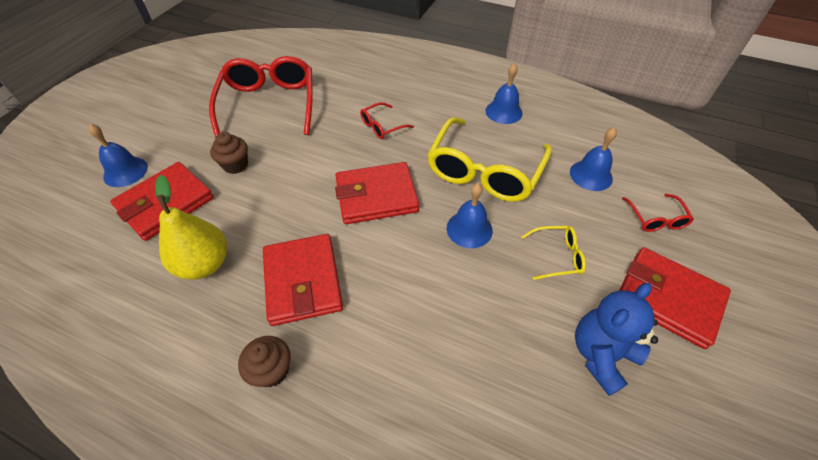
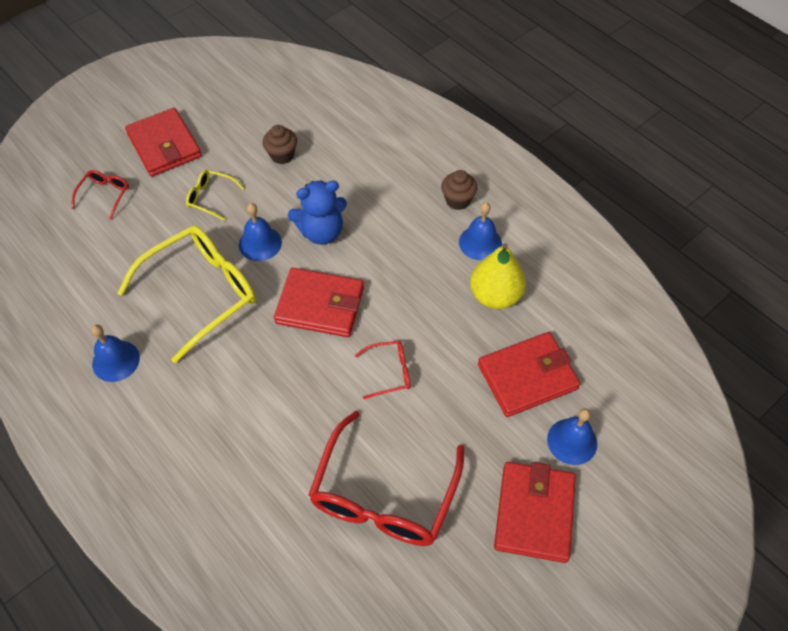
camera: 155 degrees left, 5 degrees up
(236, 165) = (448, 401): brown cupcake -> brown cupcake (282, 155)
(303, 281) = (417, 251): red wallet -> red wallet (534, 513)
(382, 126) = (264, 395): red glasses -> red glasses (389, 372)
(591, 175) = (111, 250): blue bell -> blue bell (480, 242)
(601, 355) = (241, 135): blue teddy bear -> blue teddy bear (321, 232)

